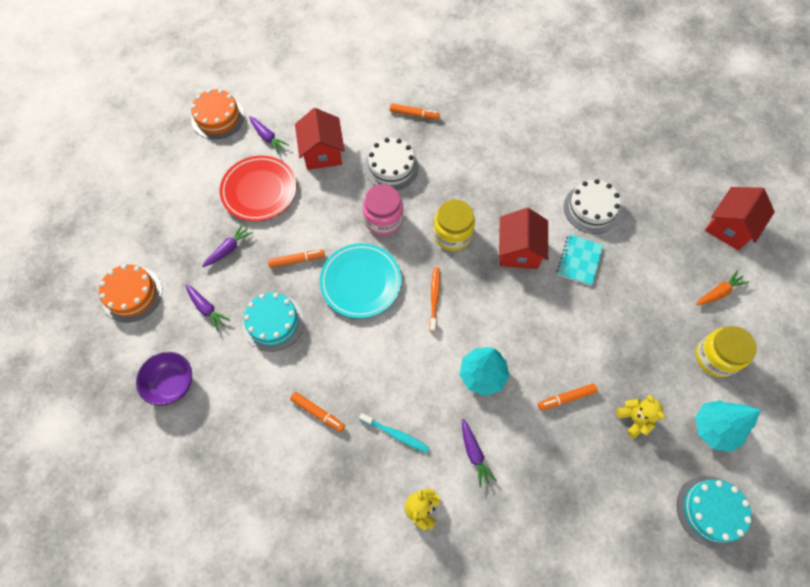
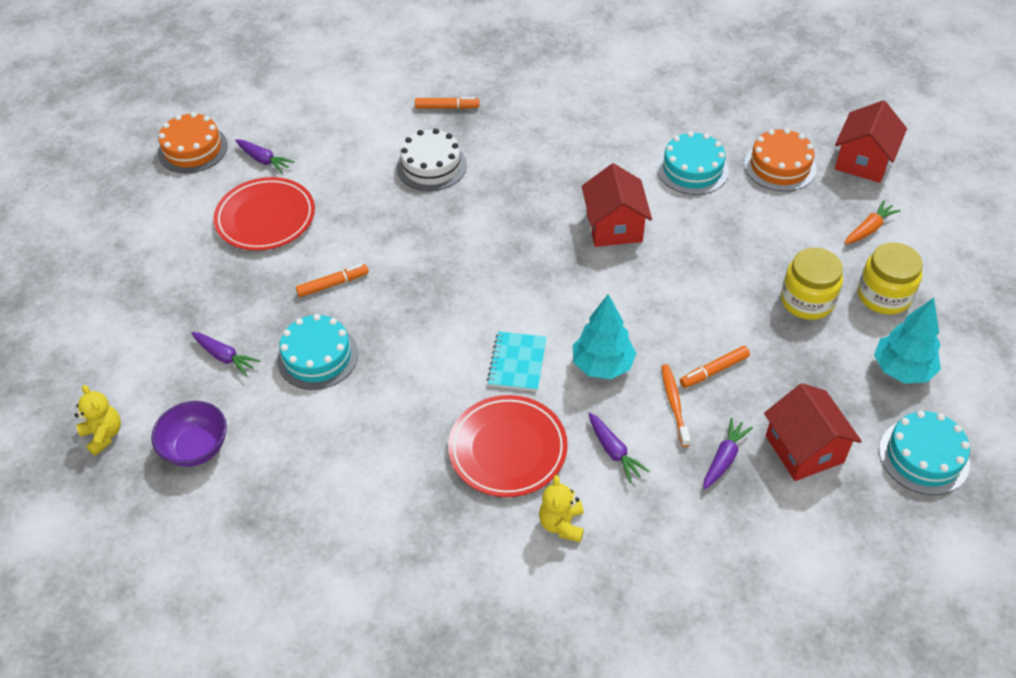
camera: 10 degrees left, 15 degrees down
(132, 294) = (119, 358): orange cake -> orange cake (780, 166)
(229, 249) = (239, 287): purple carrot -> purple carrot (724, 458)
(318, 413) = (400, 444): orange marker -> none
(322, 153) = (339, 165): red house -> red house (804, 449)
(360, 282) = (422, 293): turquoise plate -> none
(383, 219) = (435, 222): pink jar -> none
(395, 434) = (507, 449): turquoise toothbrush -> red plate
(434, 298) = (521, 294): orange toothbrush -> orange toothbrush (674, 404)
(452, 234) = (527, 224): yellow jar -> yellow jar (807, 301)
(579, 260) = (691, 225): turquoise notebook -> turquoise notebook (517, 362)
(591, 209) = (692, 169): white cake -> turquoise cake
(634, 419) = (803, 377): yellow teddy bear -> yellow teddy bear (103, 435)

